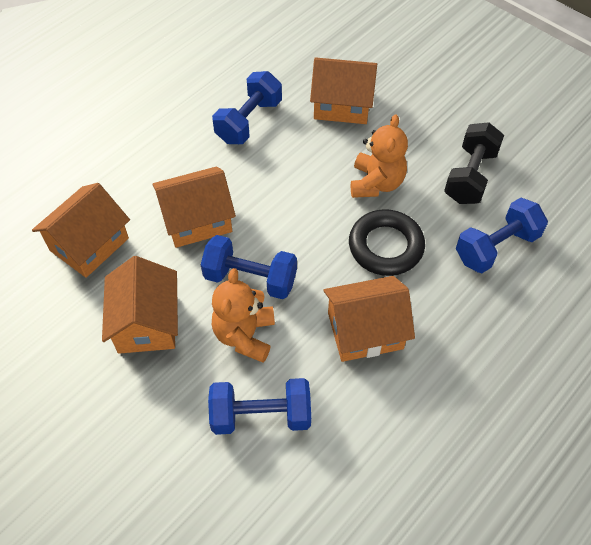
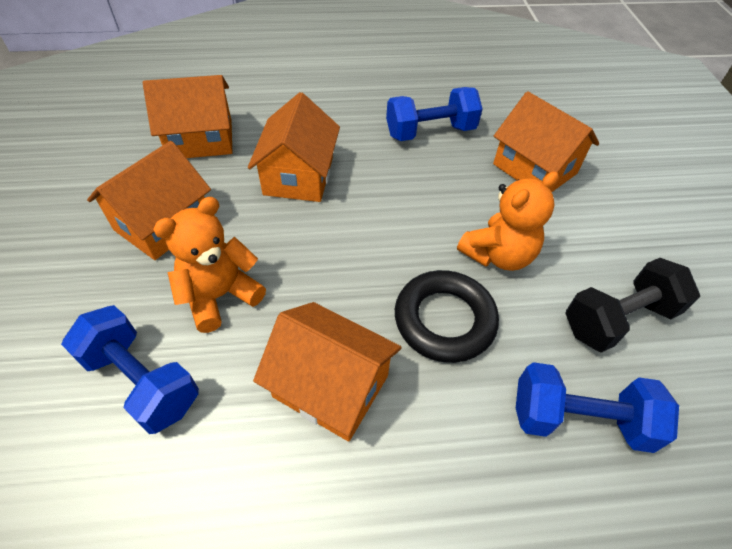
camera: 40 degrees right, 5 degrees down
(197, 220) = (298, 176): orange house -> orange house turned 75 degrees clockwise
(250, 278) = (283, 252): blue dumbbell -> none

